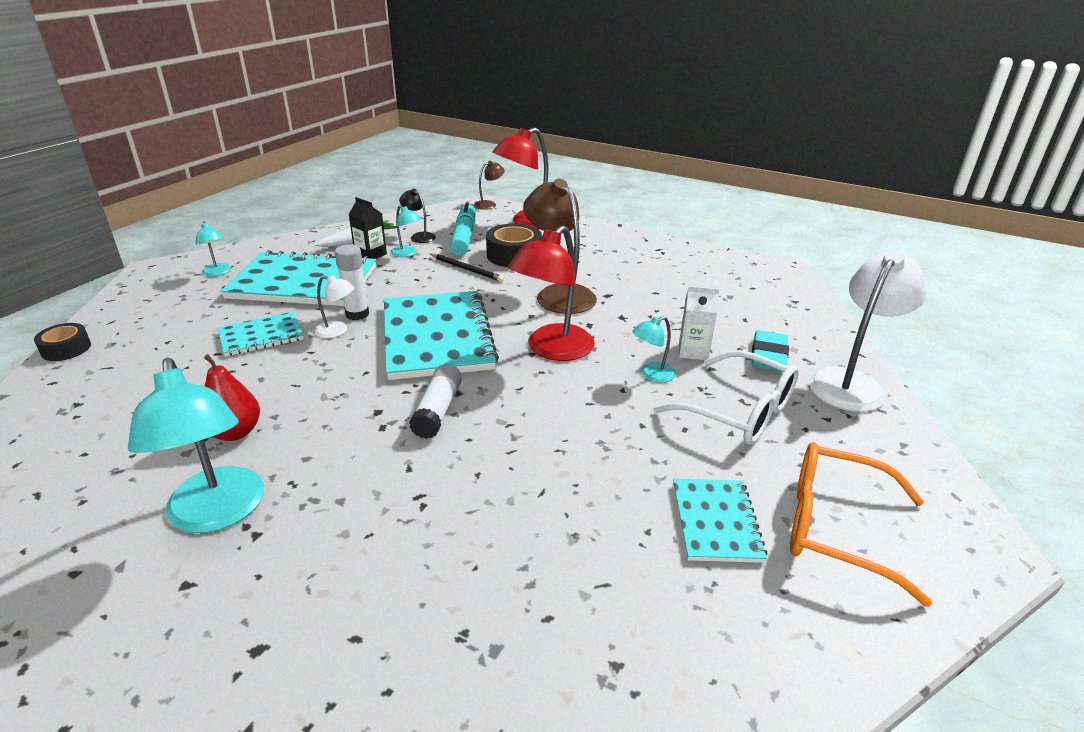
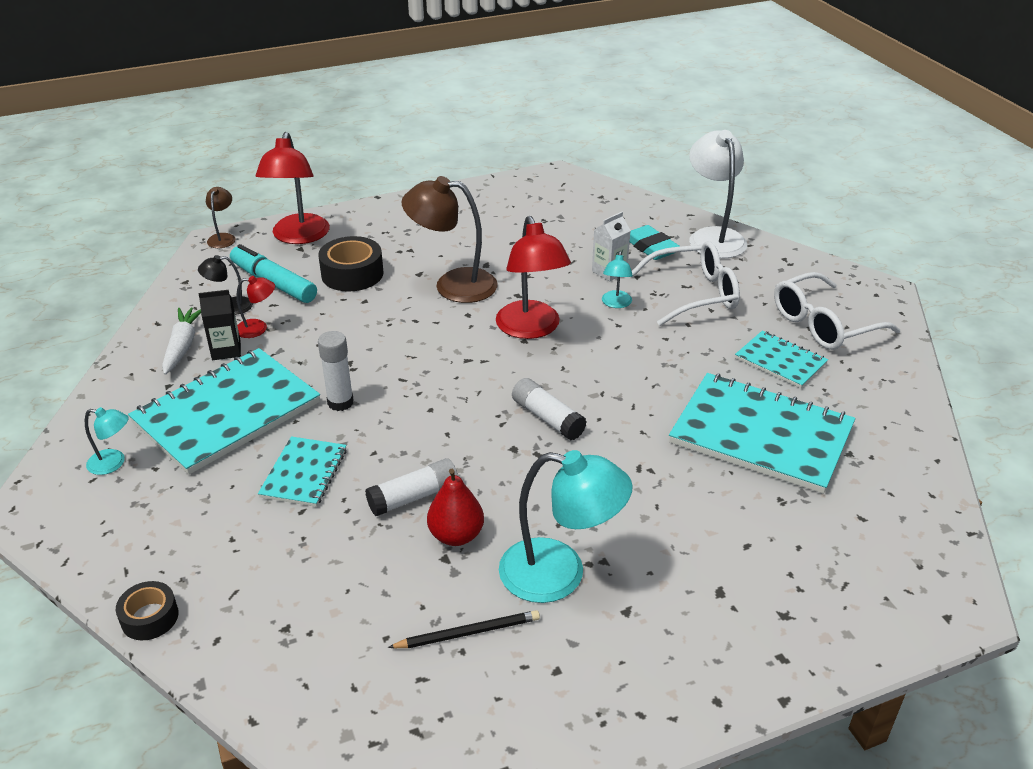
camera: 50 degrees left, 5 degrees up
(270, 391) = (414, 497): none -> white glue stick
(337, 331) = (356, 424): white lamp -> none
(407, 254) = (258, 328): turquoise lamp -> red lamp
(437, 337) = (439, 375): turquoise notebook -> turquoise notebook (761, 435)
(466, 269) = (341, 310): black pencil -> black pencil (468, 632)
(836, 528) = (824, 324): orange glasses -> white glasses

